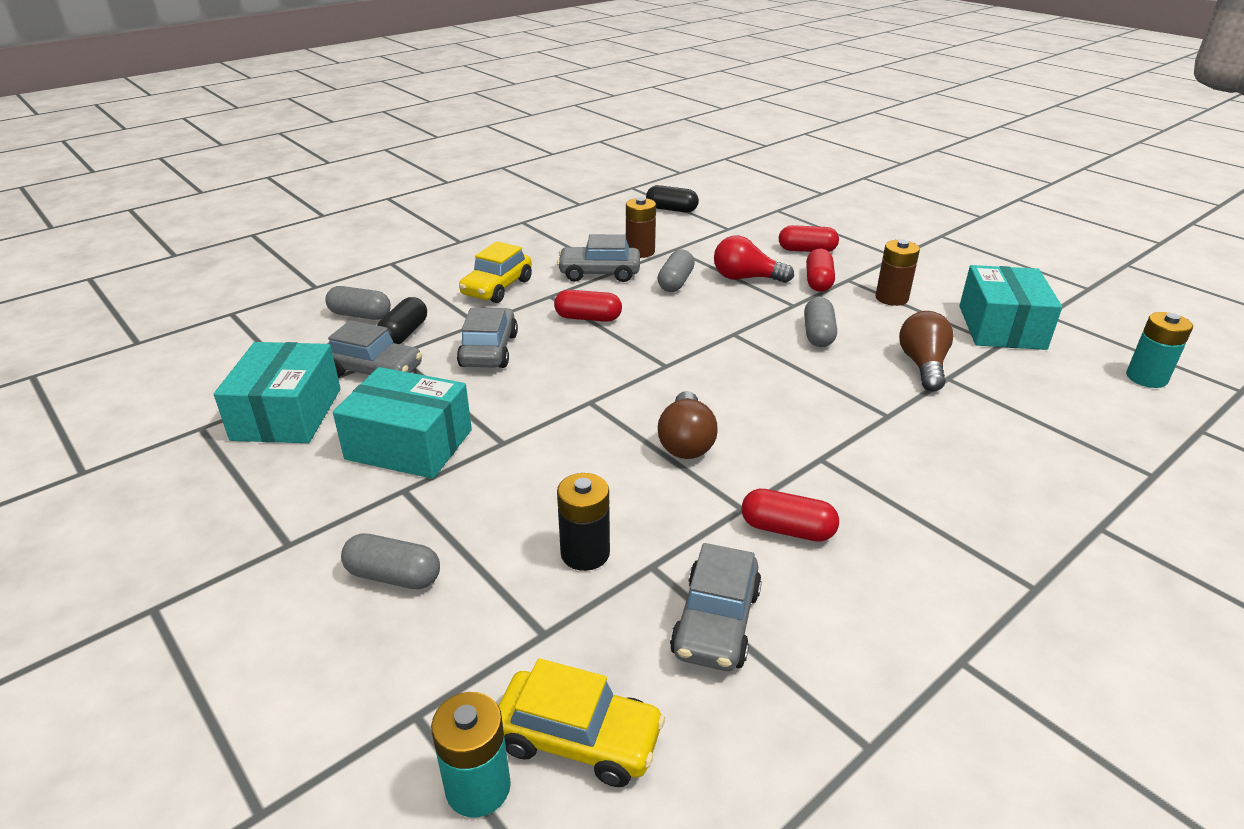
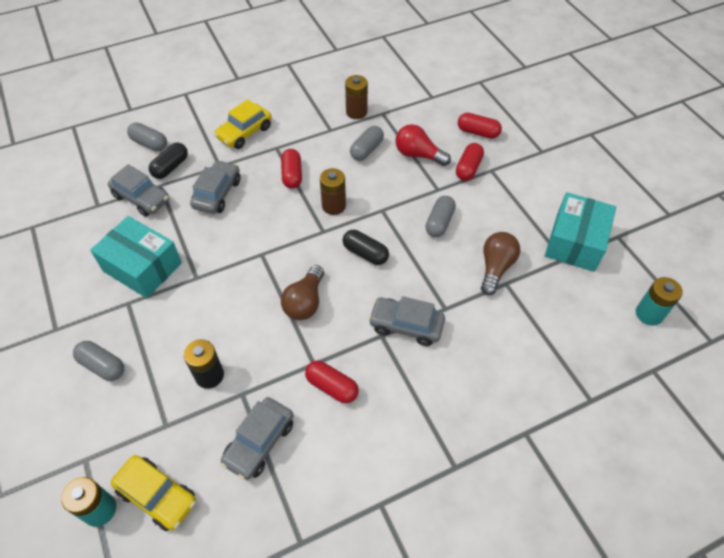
camera: 15 degrees right, 20 degrees up
(287, 414) = (82, 226): turquoise box -> none
(588, 318) = (292, 175): red capsule -> red capsule turned 60 degrees clockwise
(599, 273) = (318, 130): grey car -> grey car (406, 326)
(671, 209) = (400, 68): black capsule -> black capsule (365, 253)
(891, 298) = (512, 196): brown battery -> brown battery (333, 206)

